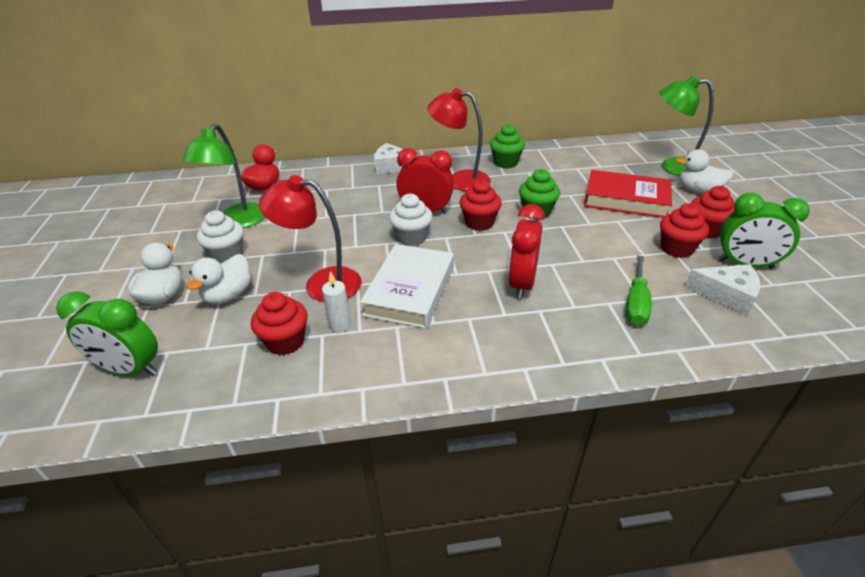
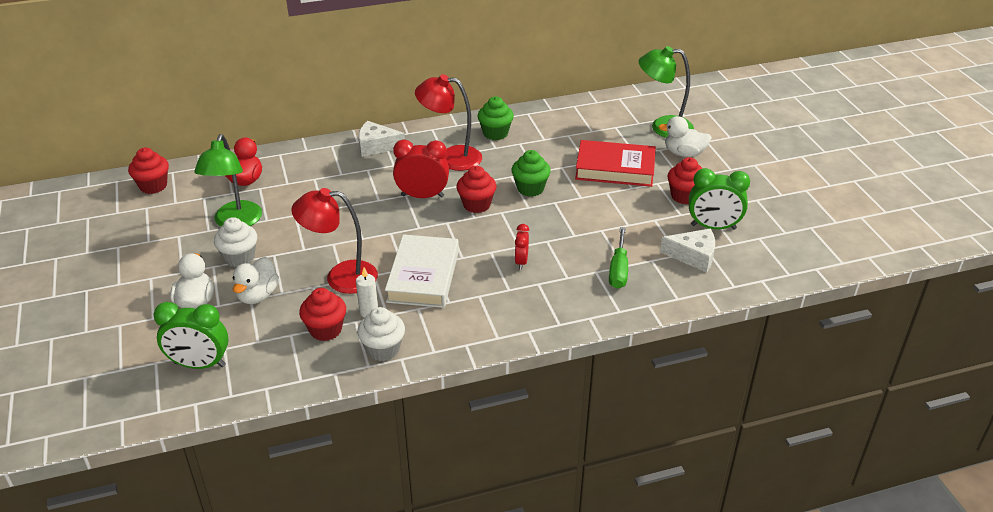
camera: 10 degrees left, 0 degrees up
(411, 238) = (414, 225): white cupcake -> white cupcake (383, 349)
(521, 284) = (521, 262): red clock -> red clock, size x0.56
(676, 249) = (657, 217): red cupcake -> red cupcake (153, 186)

